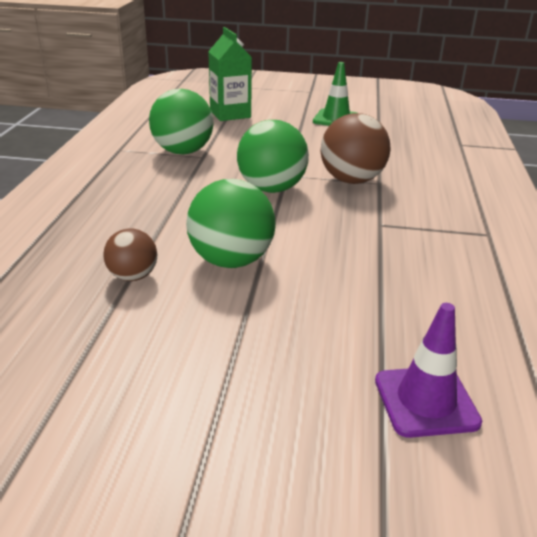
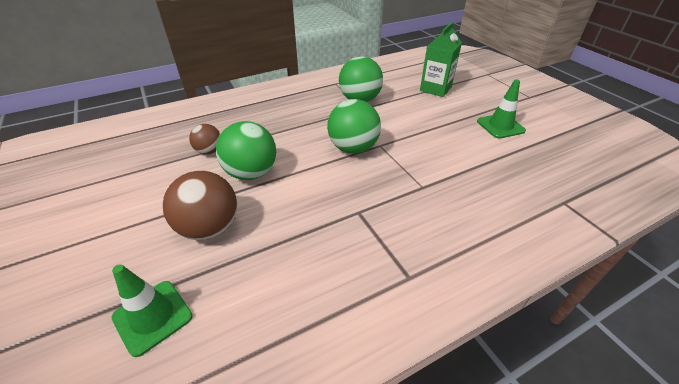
camera: 55 degrees right, 10 degrees up
(351, 180) = (409, 173): brown ball -> brown ball (209, 228)
(426, 401) = (152, 317): purple traffic cone -> green traffic cone

